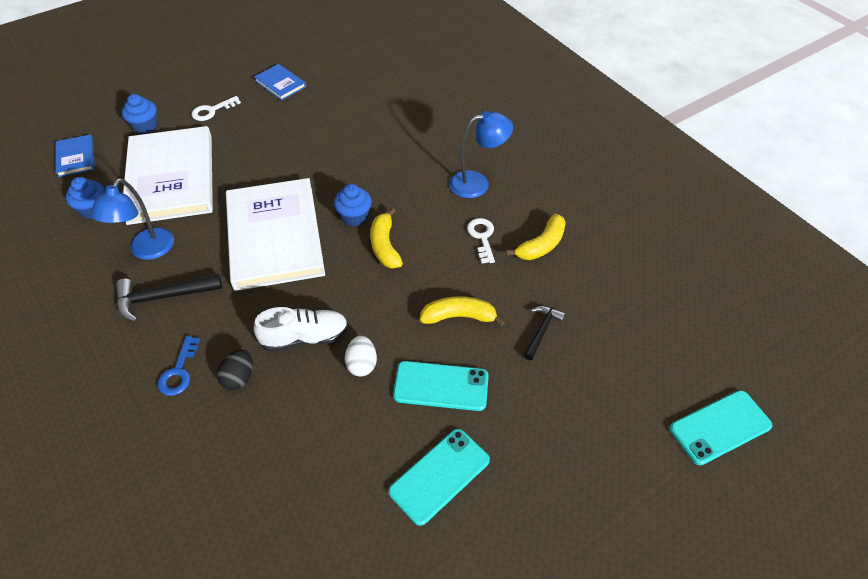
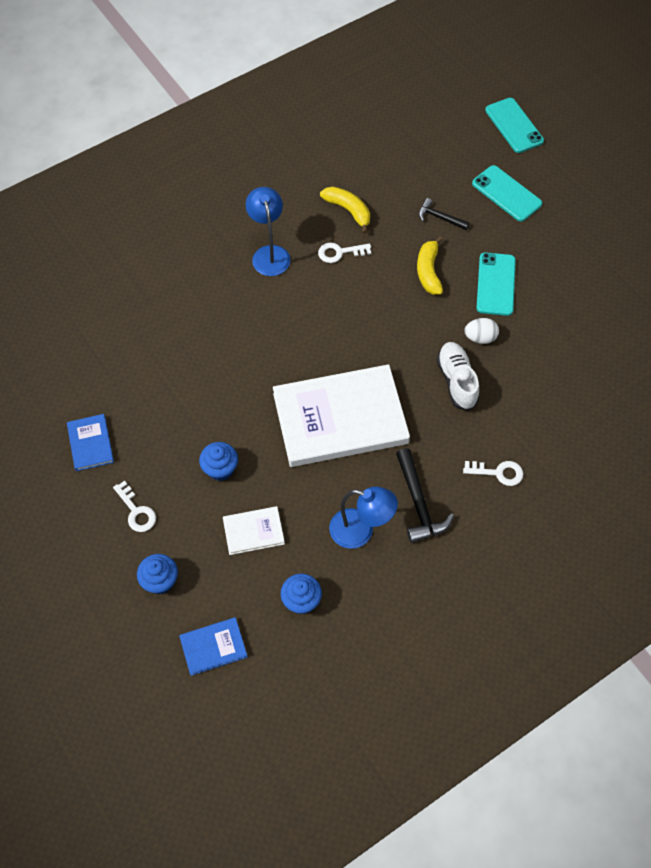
camera: 90 degrees left, 10 degrees up
(171, 178) = (253, 531): white book -> white book, size x0.44
(179, 371) = (498, 472): blue key -> white key
(239, 378) = (500, 425): black egg -> none
(280, 84) = (90, 443): blue book -> blue book turned 60 degrees counterclockwise
(354, 217) = (313, 353): blue cupcake -> blue cupcake (220, 469)
(385, 246) = (351, 326): yellow banana -> none
(439, 475) = (569, 285): turquoise phone -> turquoise phone (506, 194)

